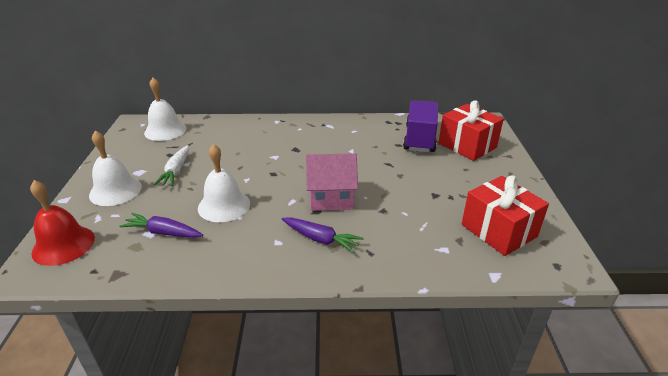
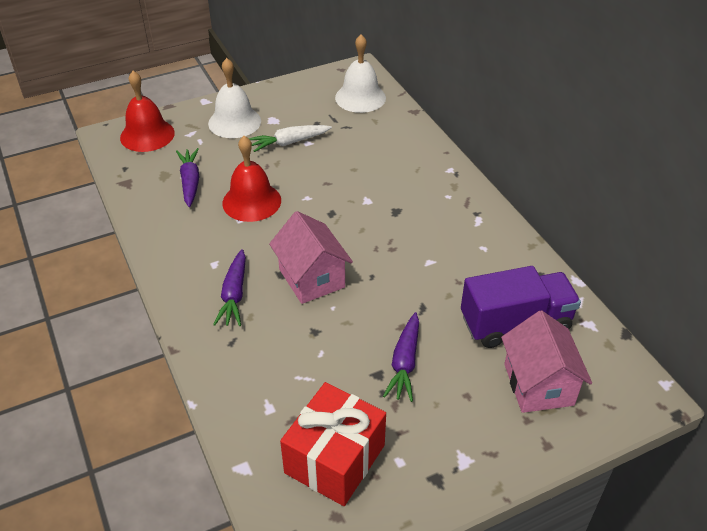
camera: 65 degrees right, 10 degrees up
(224, 205) = (251, 201): white bell -> red bell
(430, 182) = (405, 363): none -> purple carrot
(467, 145) = (538, 384): red gift -> pink house

